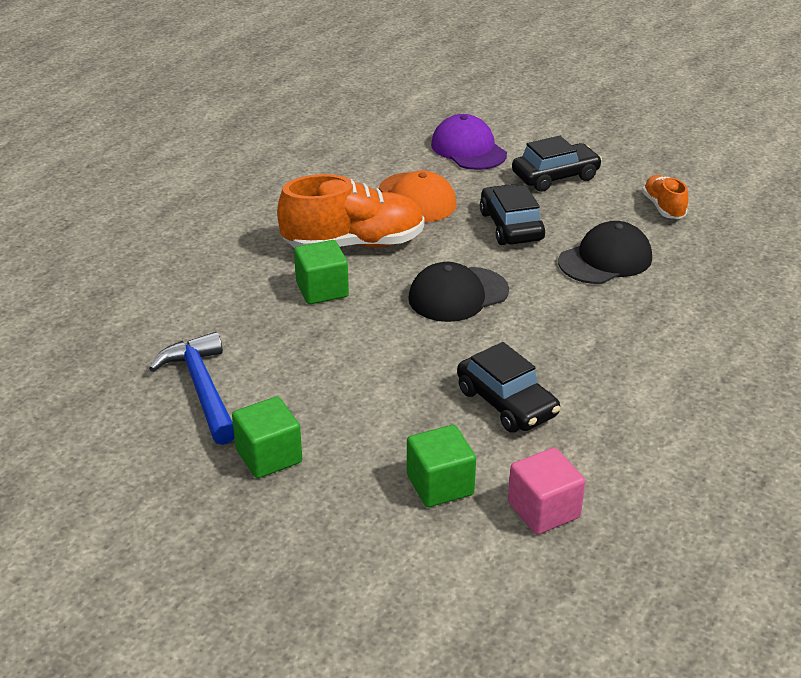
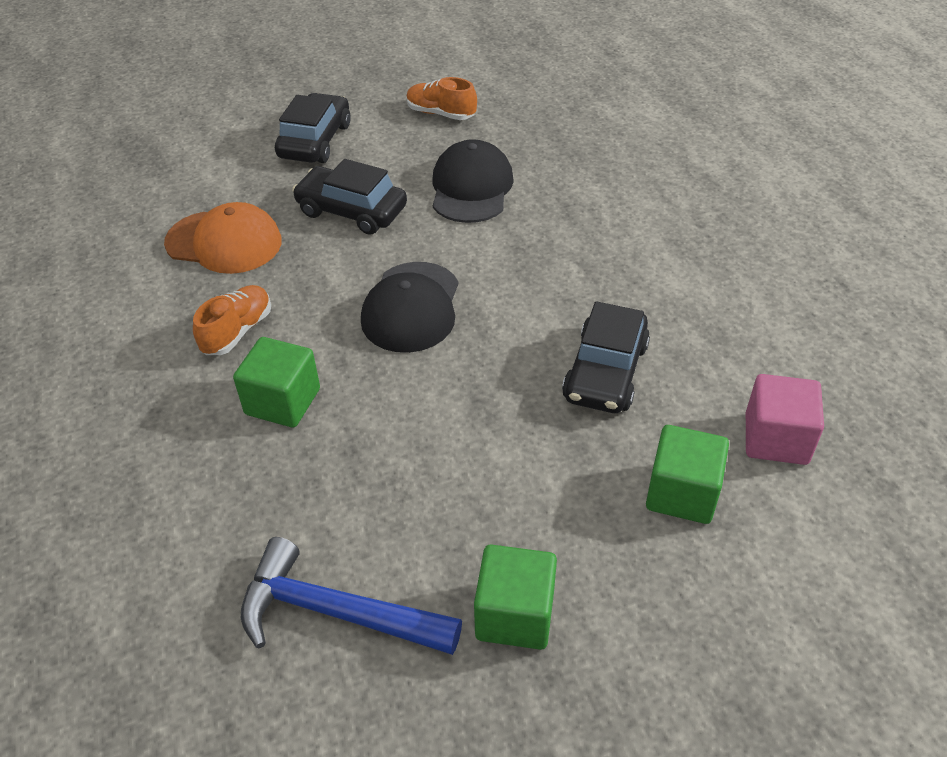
camera: 50 degrees left, 10 degrees up
(354, 244) = (237, 331): orange shoe -> orange shoe, size x0.51
(468, 149) = (196, 163): purple cap -> none
(506, 403) = (605, 372): black car -> black car turned 105 degrees clockwise

